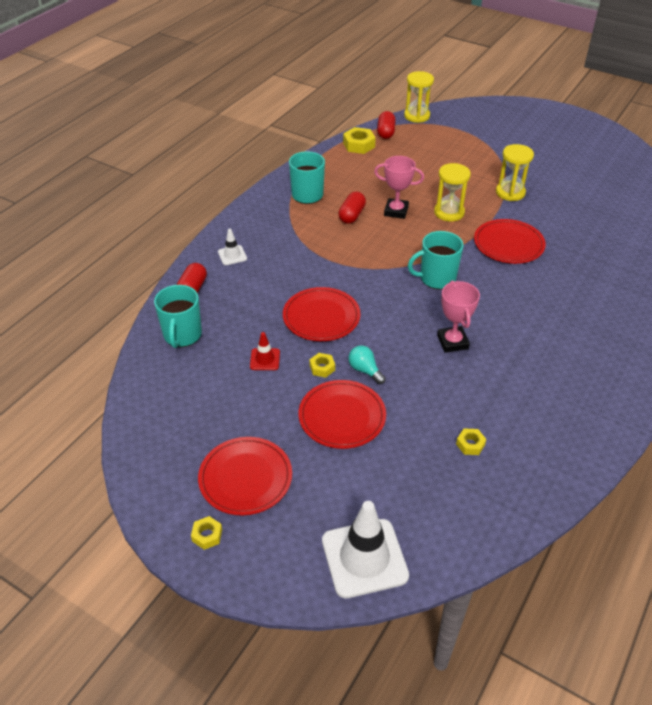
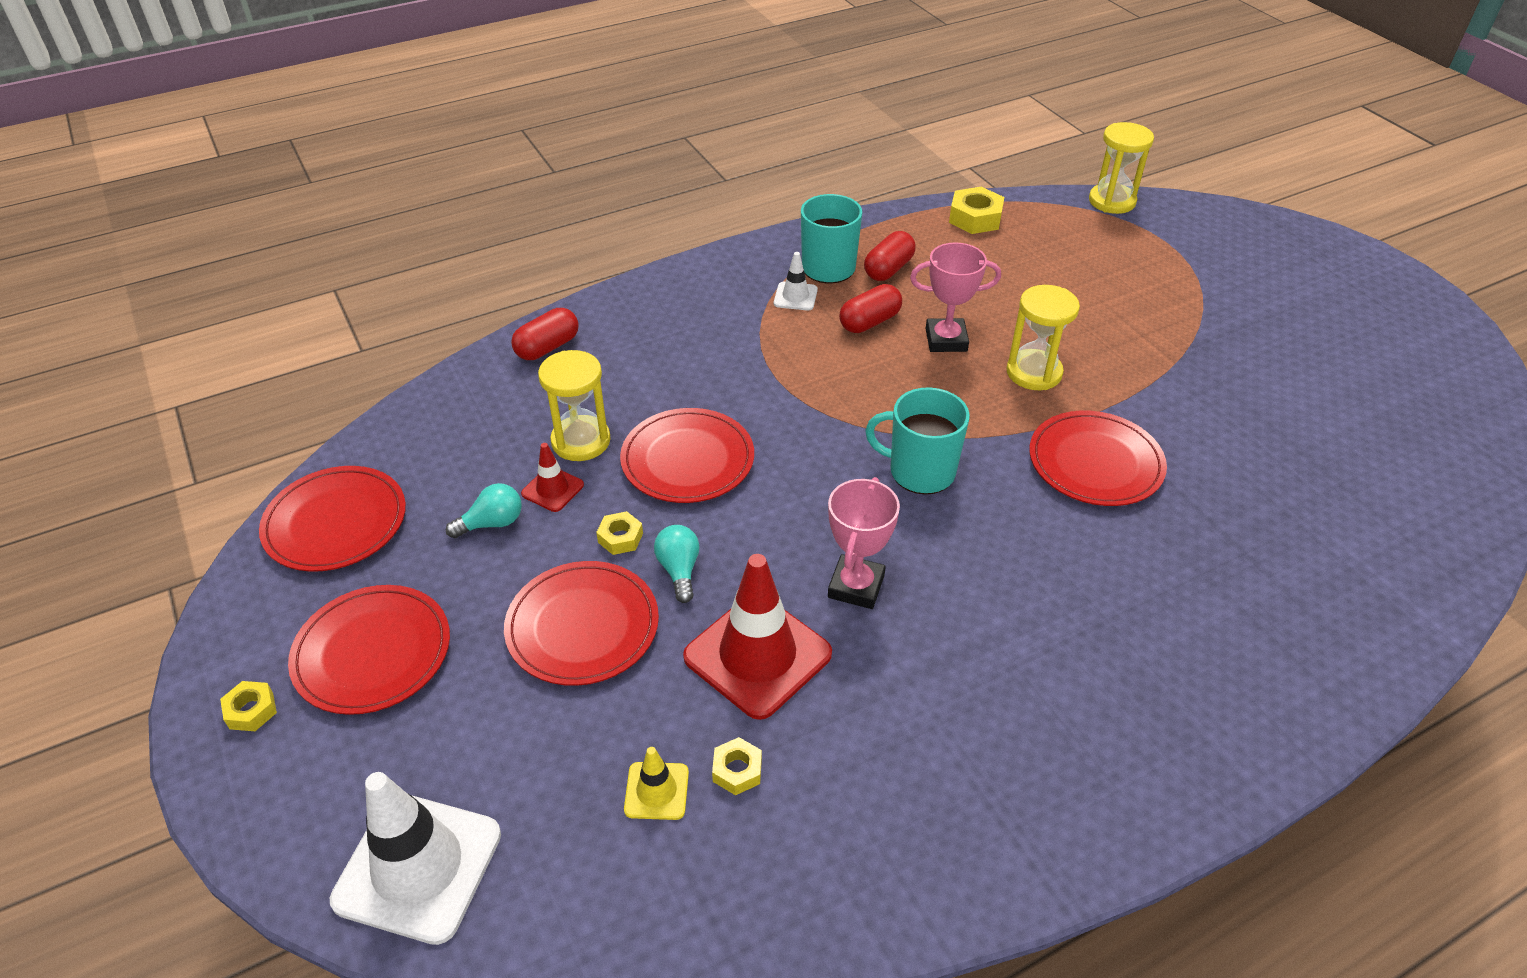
camera: 30 degrees right, 0 degrees up
(159, 426) = (335, 522): none -> red plate
(182, 335) = (477, 407): turquoise mug -> none
(232, 255) = (643, 319): white traffic cone -> white traffic cone (795, 296)
(248, 389) = (492, 523): none -> turquoise light bulb
(386, 132) = (1036, 212): red capsule -> red capsule (888, 269)
(396, 211) = (946, 340): pink trophy -> pink trophy turned 45 degrees counterclockwise
(435, 392) = (757, 655): none -> red traffic cone
(443, 470) = (656, 791): none -> yellow traffic cone
(510, 192) = (1173, 377): yellow hourglass -> yellow hourglass (581, 441)

